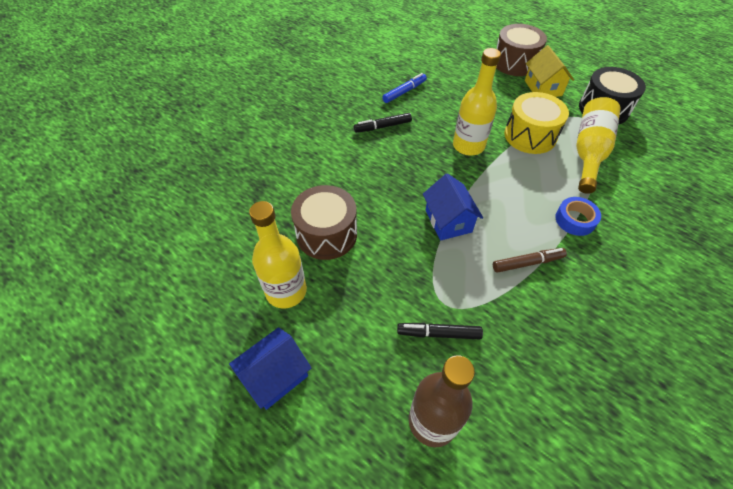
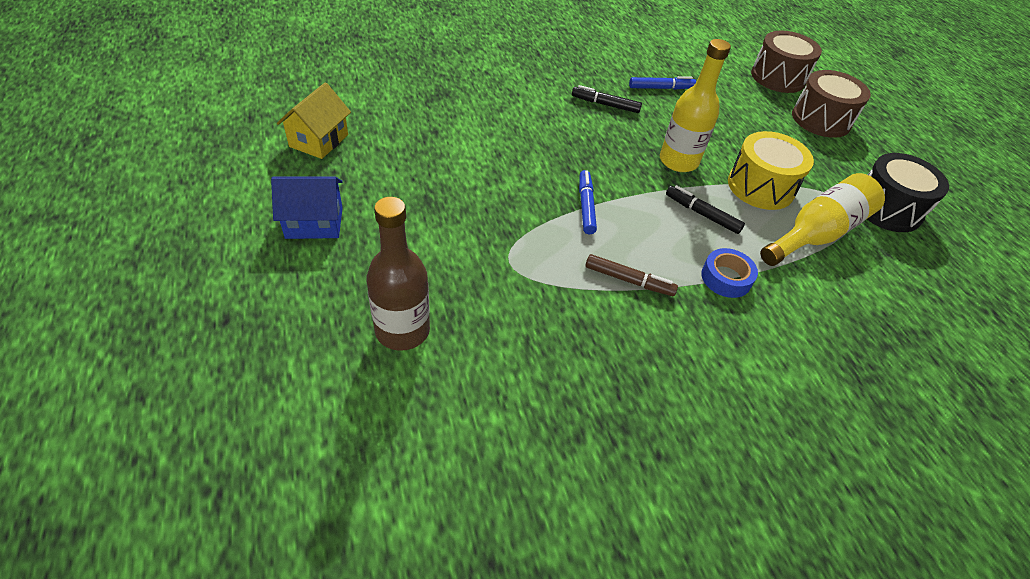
camera: 30 degrees right, 5 degrees down
(286, 291) = (383, 174): yellow bottle -> none
(326, 234) = (460, 155): brown drum -> brown drum (778, 77)
(438, 333) = (478, 278): black marker -> black marker (702, 214)
(448, 221) = (586, 206): blue house -> blue marker
(543, 88) = (829, 155): yellow house -> yellow house (319, 140)

